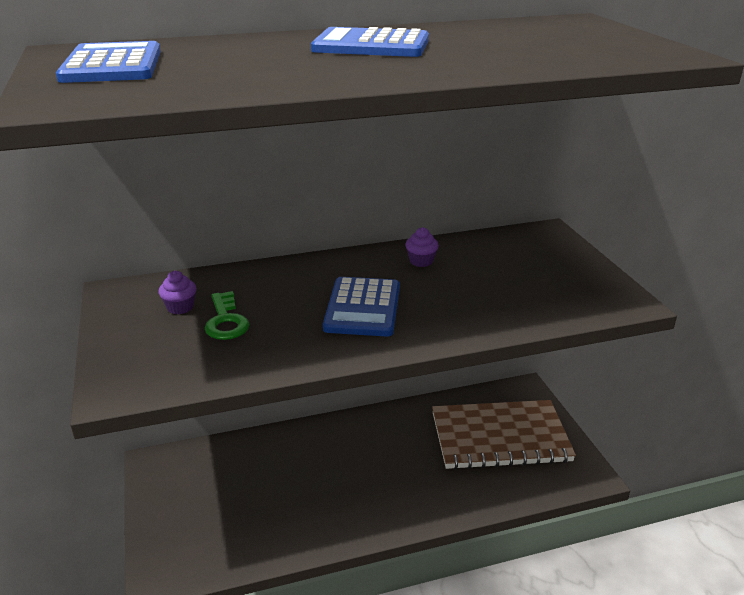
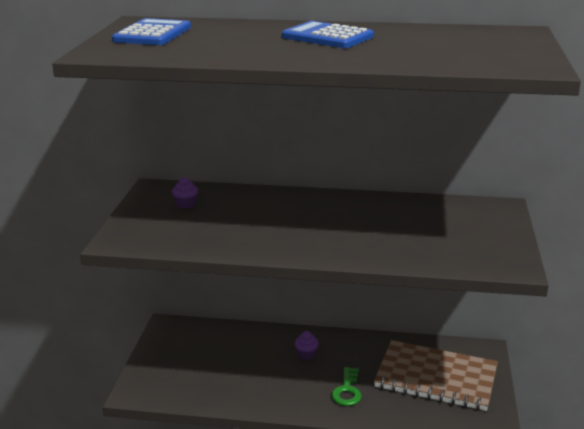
camera: 25 degrees right, 5 degrees down
(226, 321) = (208, 218): green key -> green key (347, 391)
(362, 307) = (305, 229): blue calculator -> none
(421, 261) = (376, 208): purple cupcake -> purple cupcake (306, 354)

